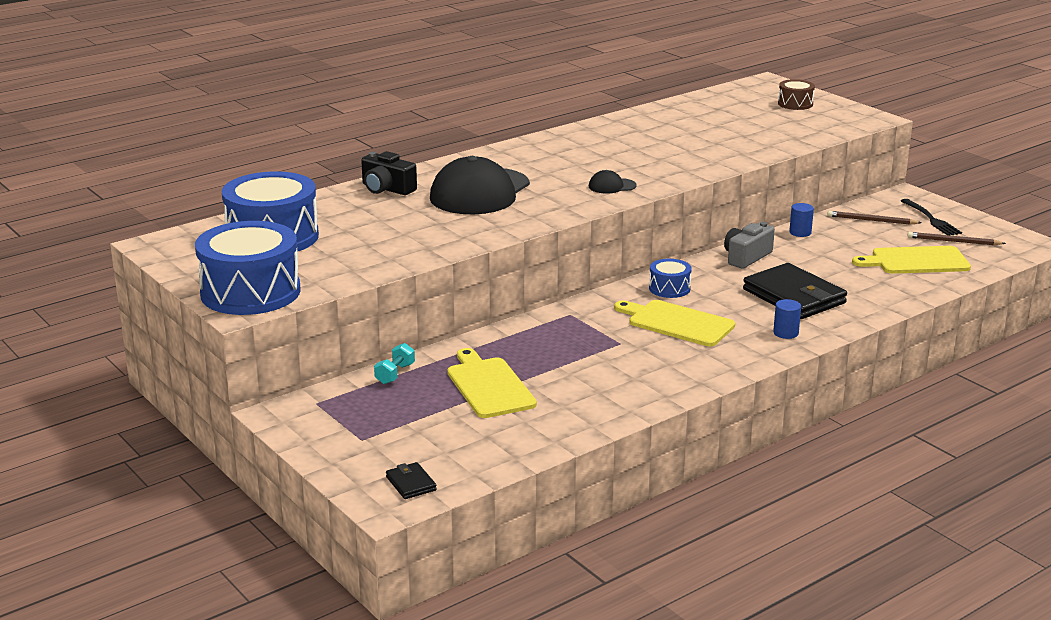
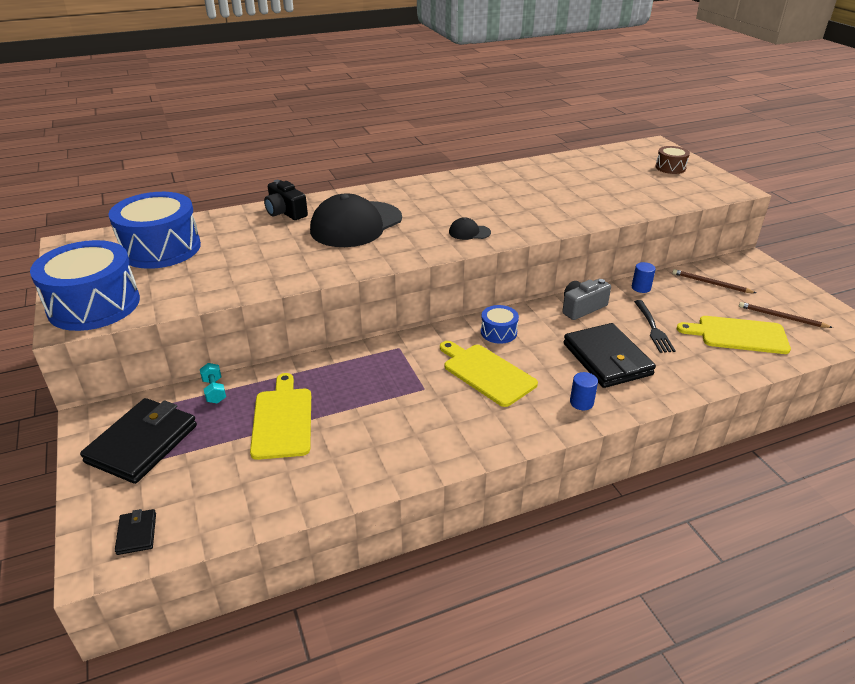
camera: 15 degrees right, 10 degrees up
(354, 423) = (142, 444): none -> black wallet
(395, 374) = (214, 391): turquoise dumbbell -> turquoise dumbbell turned 60 degrees counterclockwise
(931, 219) = (767, 289): black fork -> black fork (653, 328)

